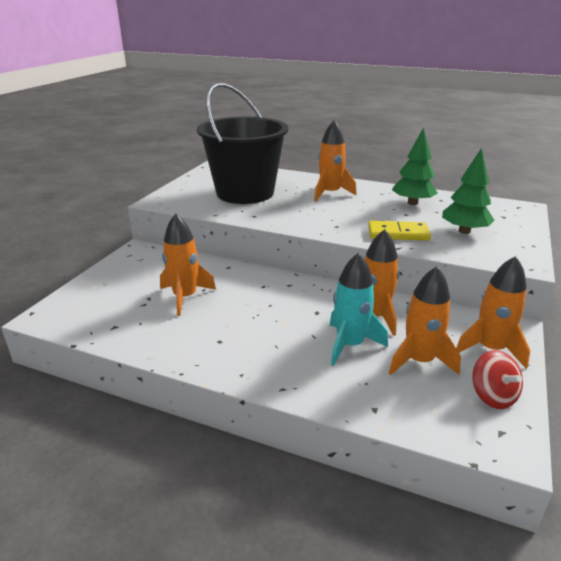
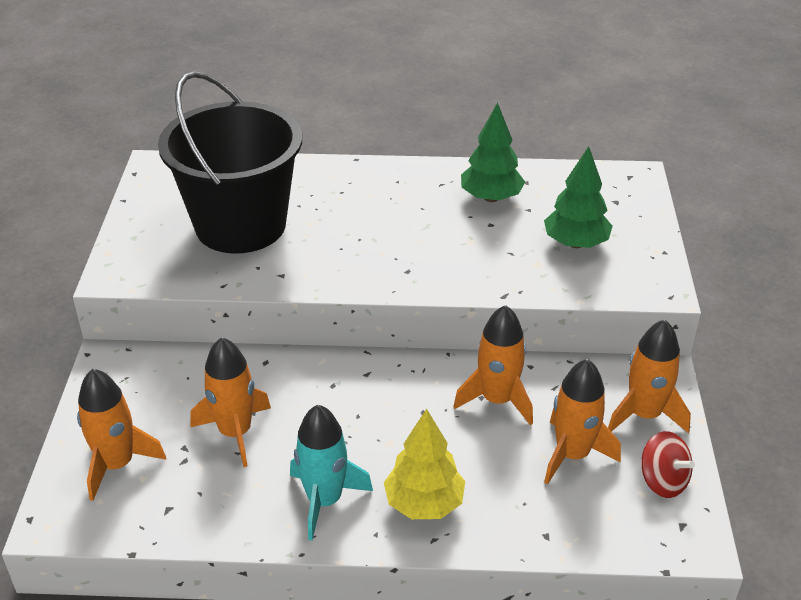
camera: 20 degrees left, 10 degrees up
(287, 364) = (424, 503): none -> yellow tree
(330, 193) = (368, 200): orange rocket -> orange rocket (117, 464)
(350, 344) = (485, 453): turquoise rocket -> turquoise rocket (324, 500)
(398, 233) = (494, 268): yellow domino -> none

